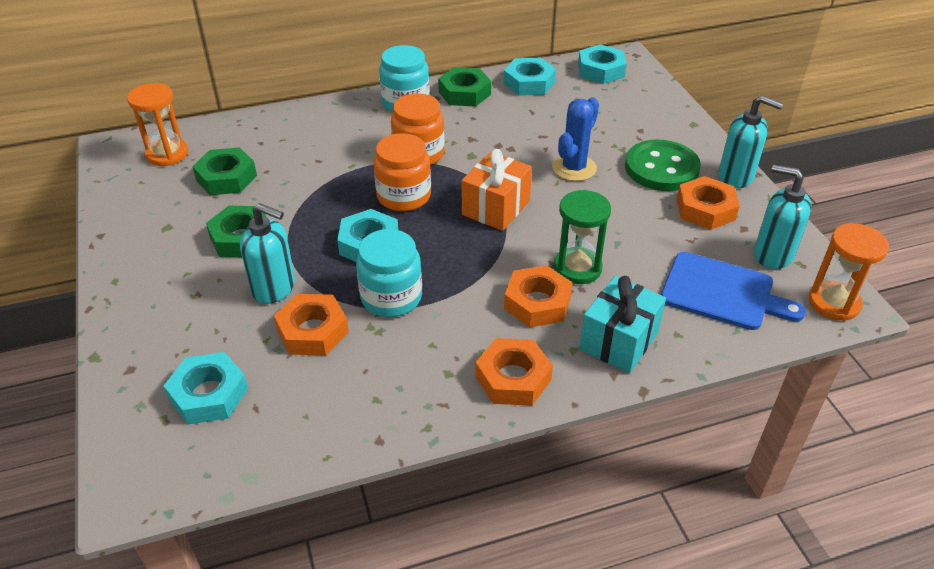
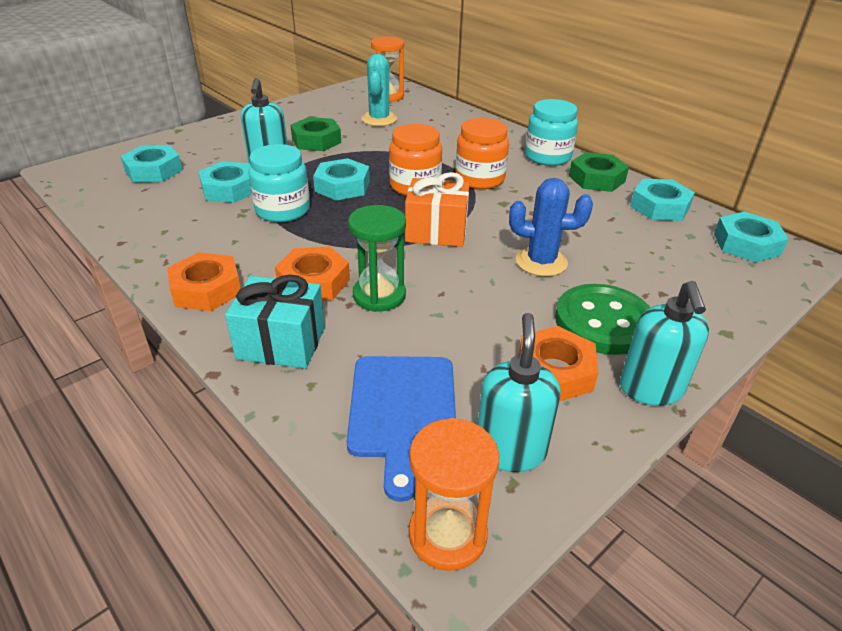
camera: 65 degrees right, 5 degrees down
(226, 178) = (379, 119): green nut -> turquoise cactus
(312, 331) = (229, 189): orange nut -> turquoise nut

